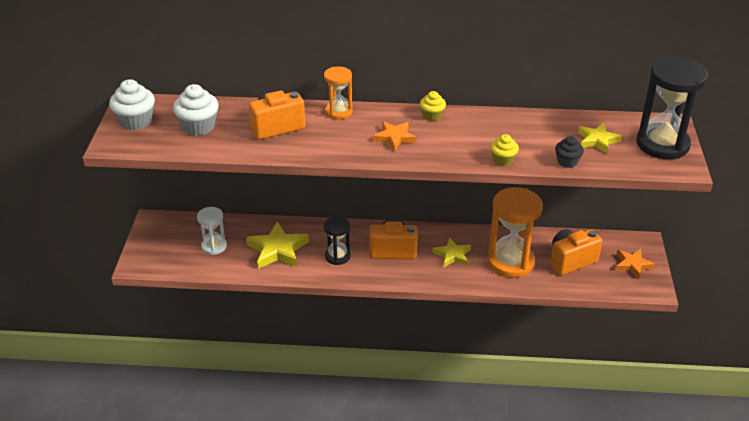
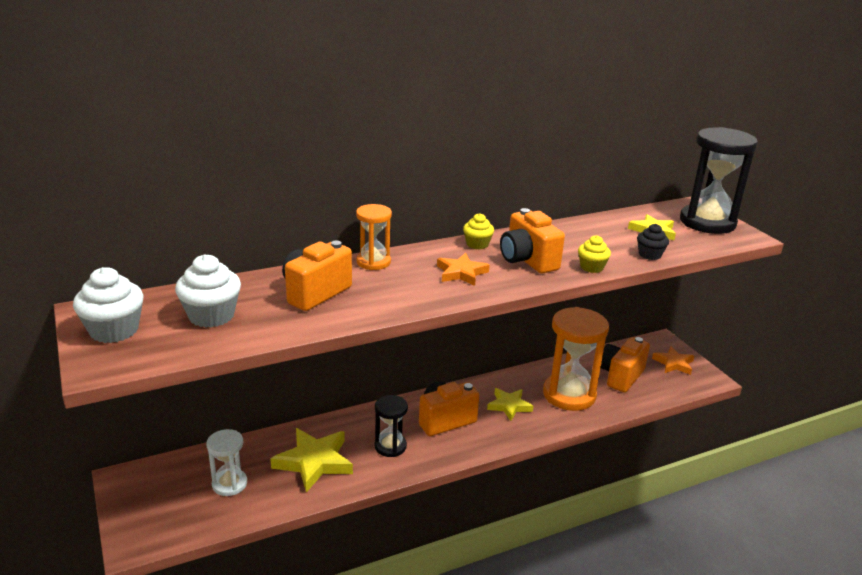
camera: 30 degrees left, 10 degrees down
(457, 140) = (527, 260): none -> orange camera

